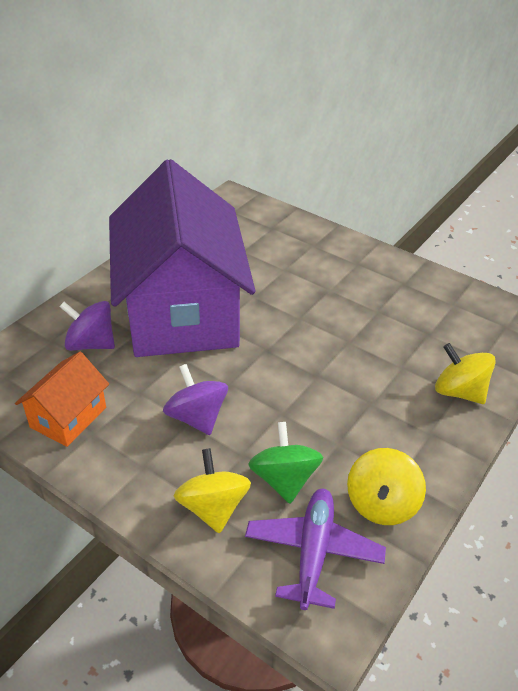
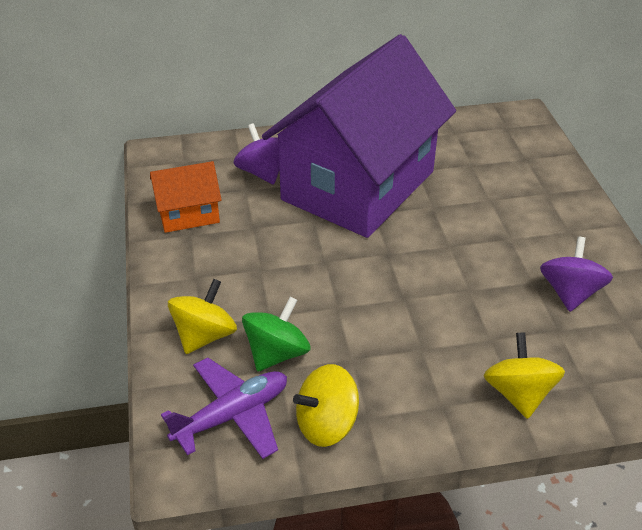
camera: 45 degrees right, 0 degrees up
(197, 417) = (271, 269): purple spinning top -> purple spinning top (570, 293)

